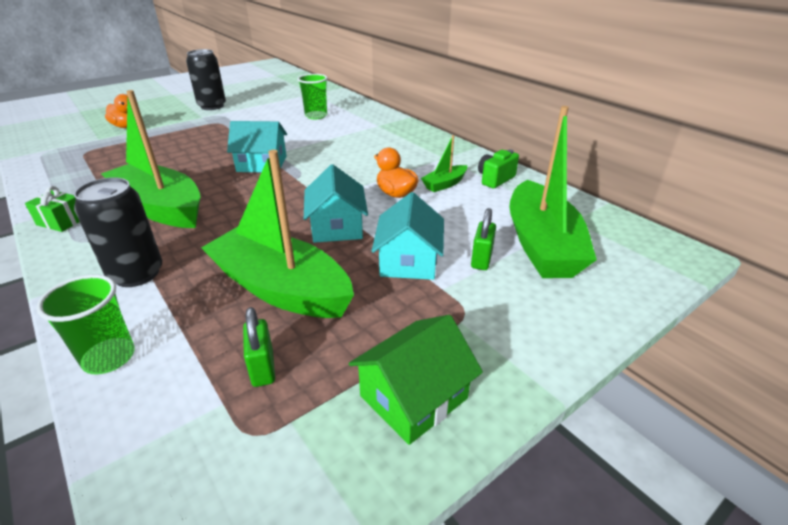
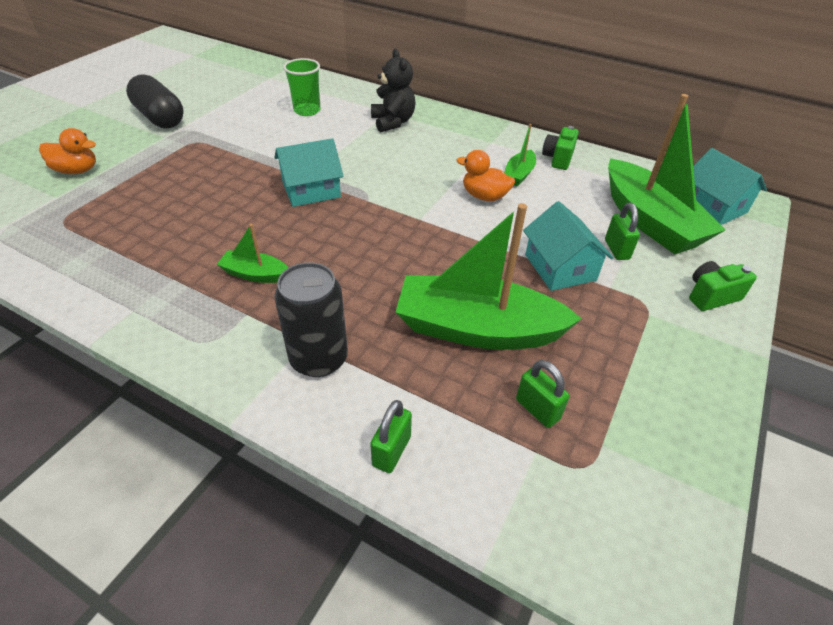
camera: 25 degrees left, 10 degrees up
(62, 221) = (152, 323): green gift -> none
(109, 357) = (391, 451): green cup -> green padlock
(160, 208) = (255, 274): green boat -> green boat, size x0.46
(212, 106) = (160, 118): black can -> black capsule
(337, 226) = (464, 248): turquoise house -> turquoise house (712, 206)
(374, 132) = (393, 122): none -> black teddy bear
(414, 397) = (670, 390): green house -> none
(548, 325) = (711, 296): none -> green camera

